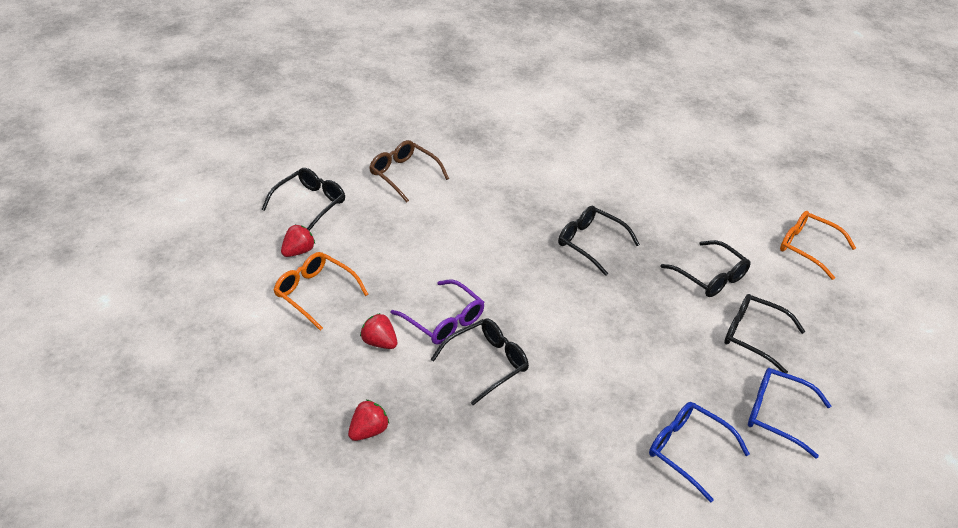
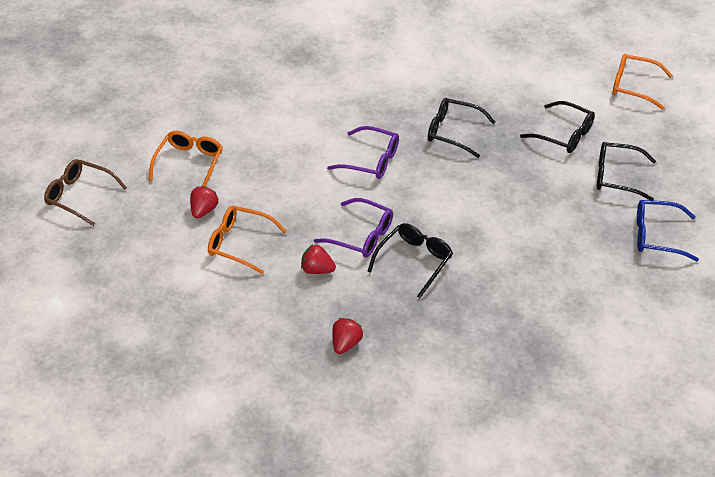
camera: 15 degrees left, 5 degrees up
(310, 204) = (189, 163): black glasses -> orange glasses
(403, 175) = (259, 112): brown glasses -> brown glasses (79, 196)
(492, 249) = (371, 160): none -> purple glasses
(687, 451) = (600, 284): blue glasses -> none

